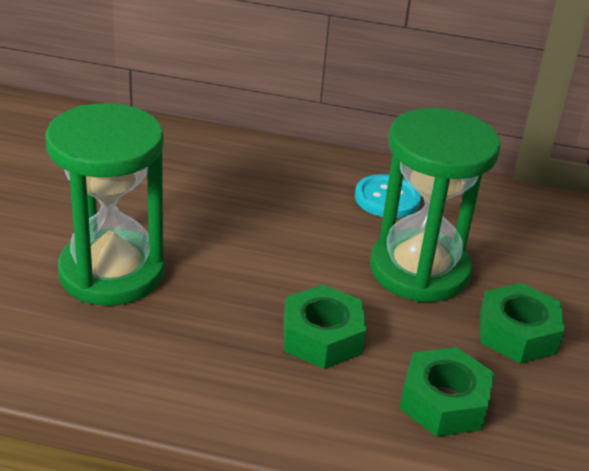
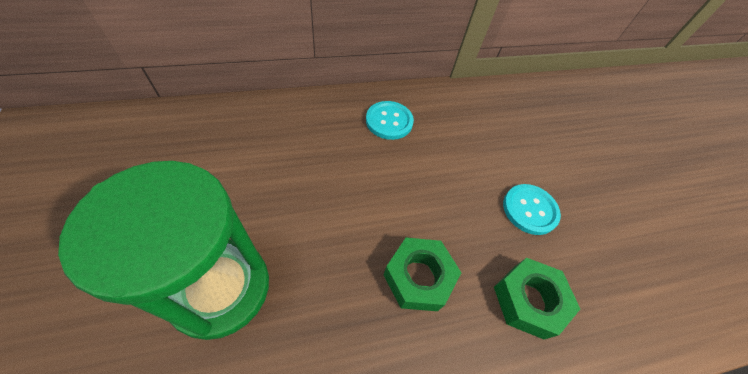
camera: 30 degrees left, 20 degrees up
(419, 270) = (443, 179): green hourglass -> none
(517, 333) = (529, 210): green nut -> turquoise button

